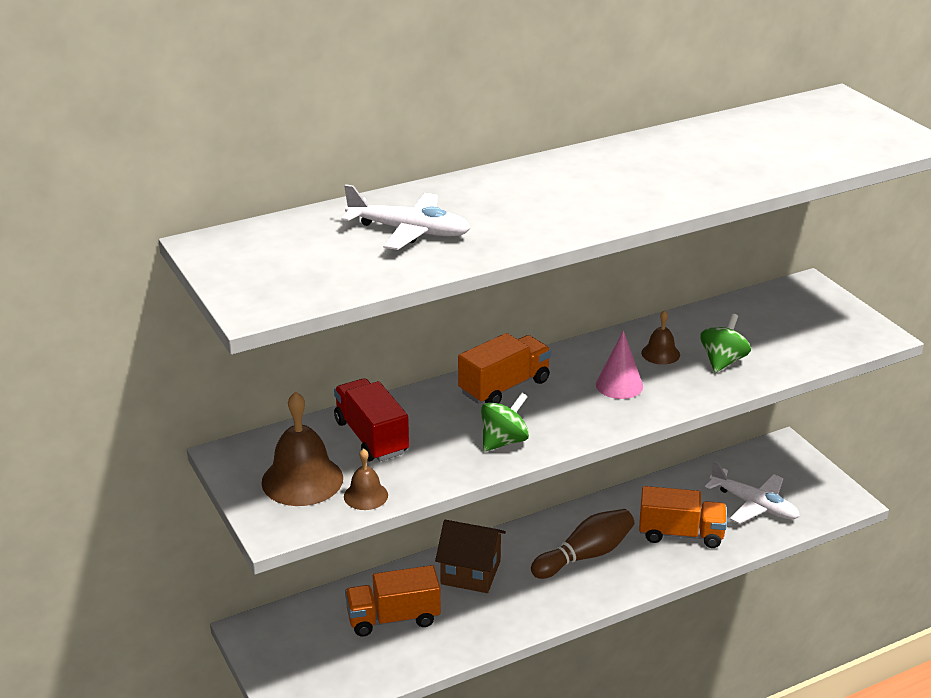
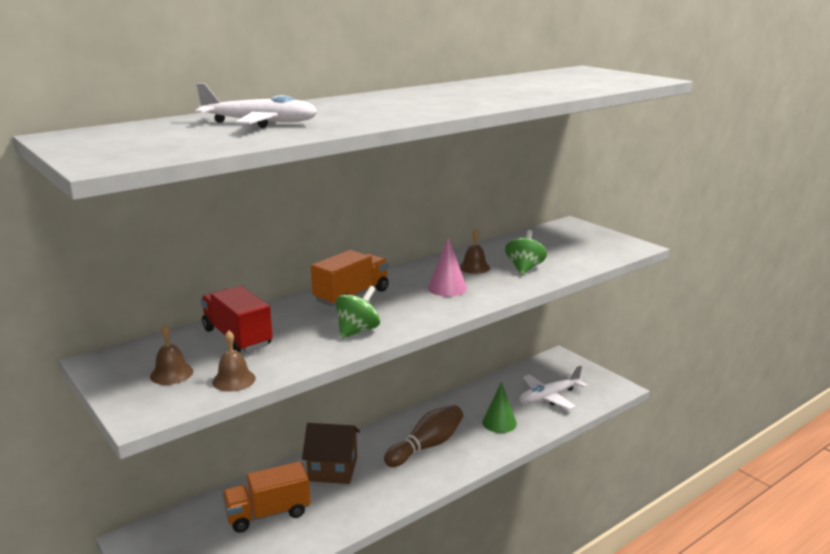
camera: 10 degrees left, 10 degrees down
(302, 480) = (171, 373): brown bell -> brown bell, size x0.54
(680, 534) = (499, 423): orange truck -> green cone
(753, 505) = (549, 397): white plane -> white plane turned 120 degrees clockwise

